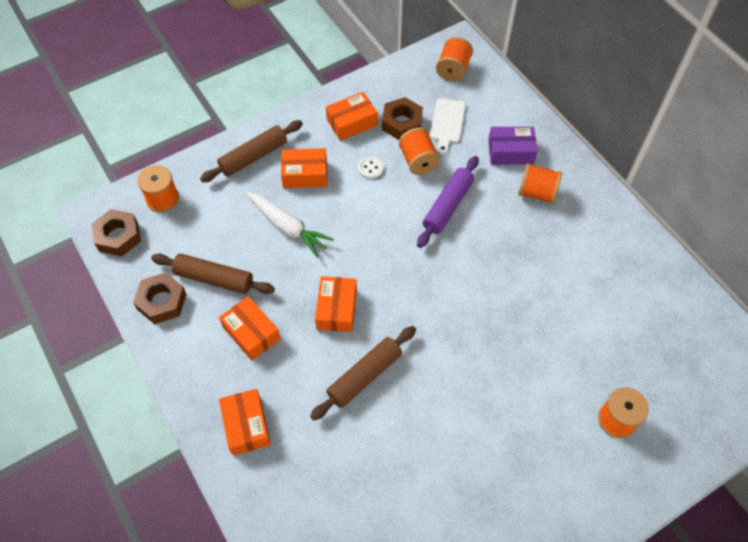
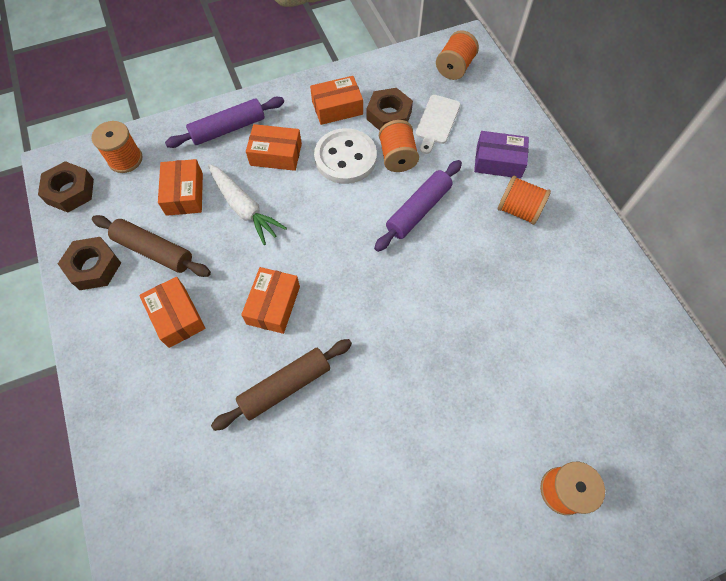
camera: 10 degrees right, 5 degrees up
(246, 426) = (143, 421): orange box -> orange box (184, 194)
(253, 156) = (228, 129): brown rolling pin -> purple rolling pin
(370, 168) = (345, 158): white button -> white button, size x2.29

